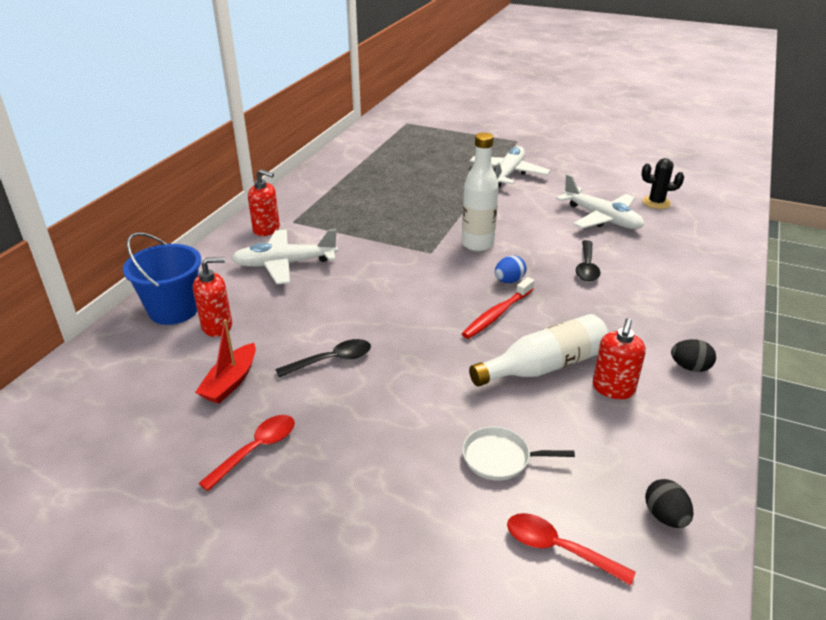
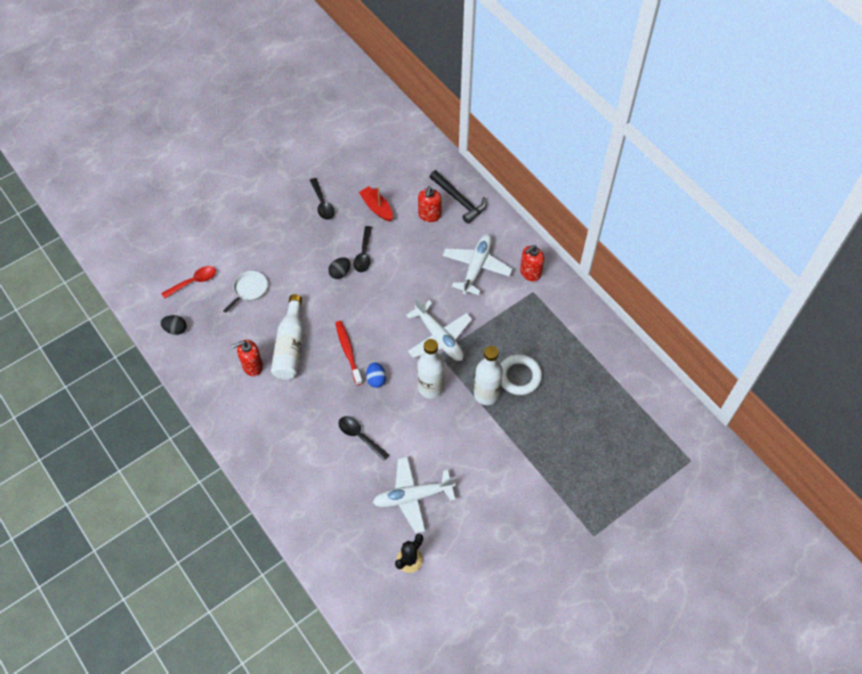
camera: 120 degrees right, 25 degrees up
(174, 310) = (459, 200): blue bucket -> black hammer
(256, 449) = (322, 204): red spoon -> black spoon
(408, 203) = (519, 376): none -> white ring
(447, 213) = (486, 394): none -> white bottle
(508, 174) = (527, 479): white plane -> white plane (439, 337)
(613, 388) = (252, 366): red soap dispenser -> red soap dispenser turned 75 degrees counterclockwise
(690, 367) = (238, 416): black egg -> black egg (340, 273)

